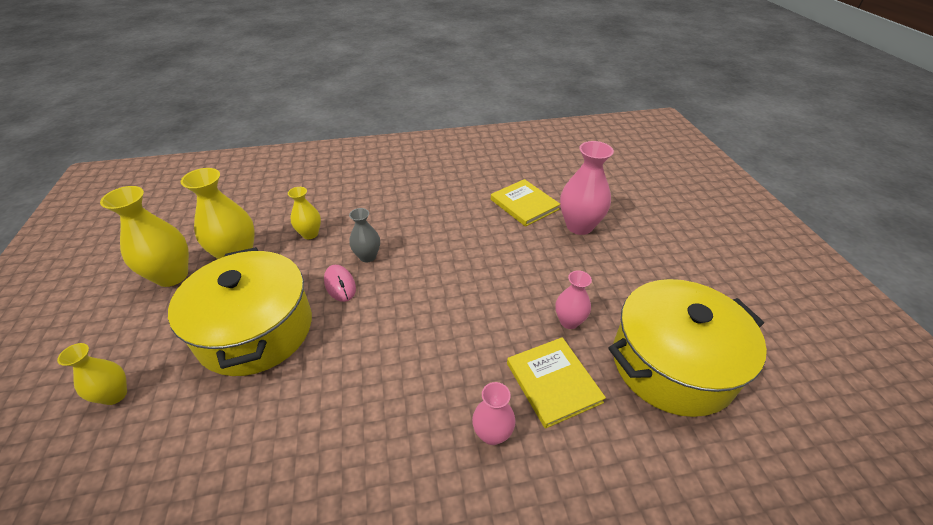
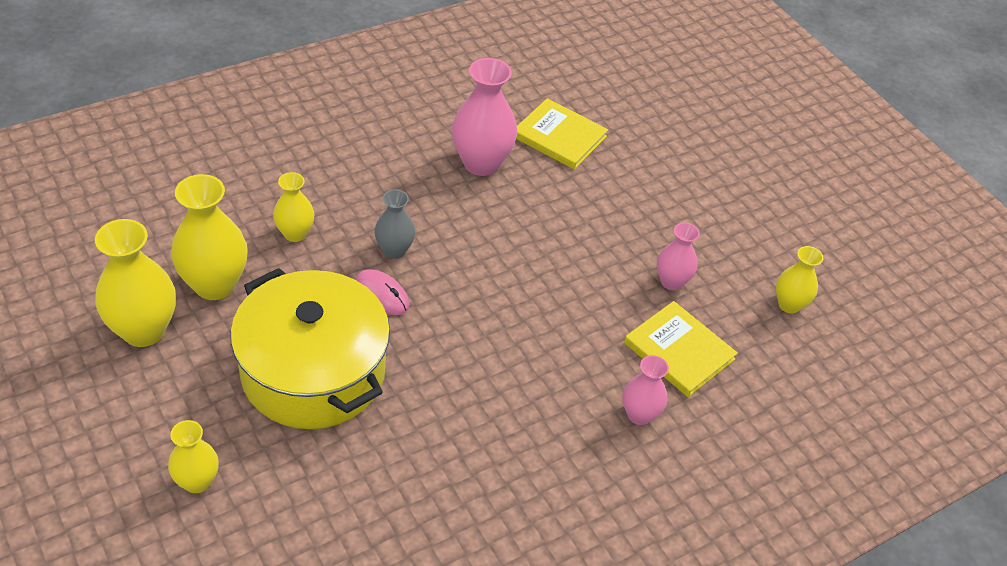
camera: 25 degrees left, 5 degrees up
(579, 226) = (640, 156): pink vase -> pink vase (481, 163)
(672, 364) = (789, 304): yellow pot -> yellow vase

